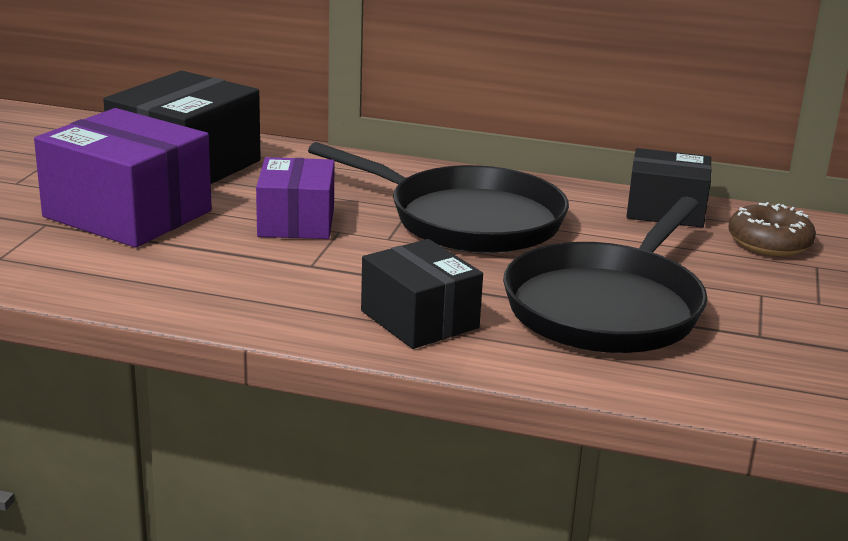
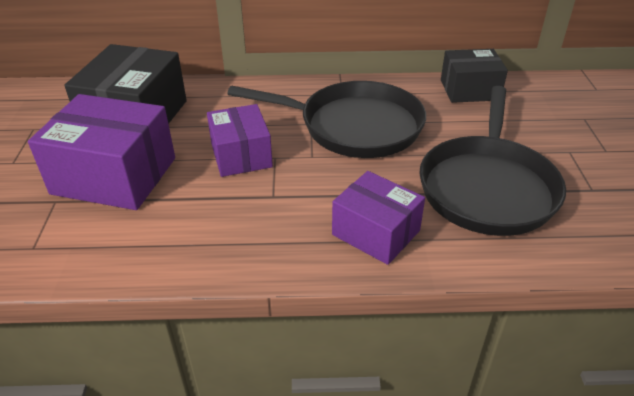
camera: 15 degrees left, 15 degrees up
(419, 319) = (376, 232): black box -> purple box
(769, 243) = (546, 105): brown donut -> none

